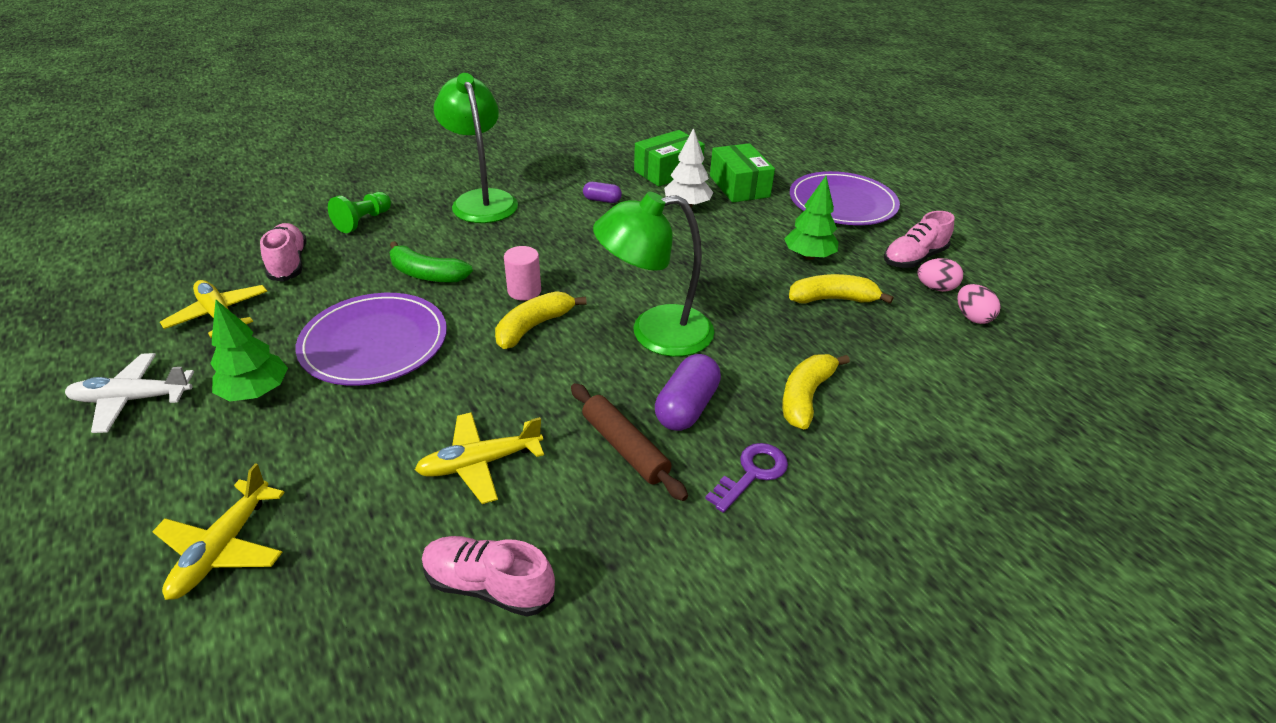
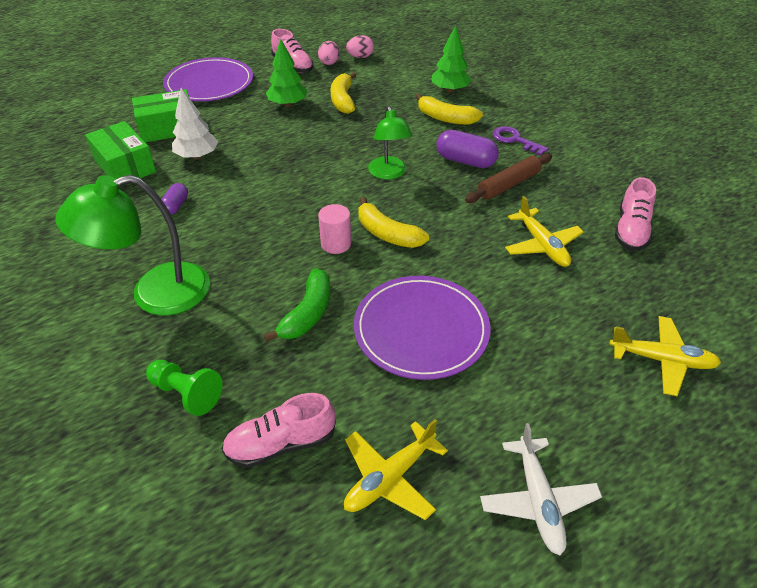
camera: 90 degrees left, 5 degrees up
(256, 392) = (503, 397): green tree -> green tree (449, 90)
(655, 333) = (389, 173): green lamp -> green lamp, size x0.63

